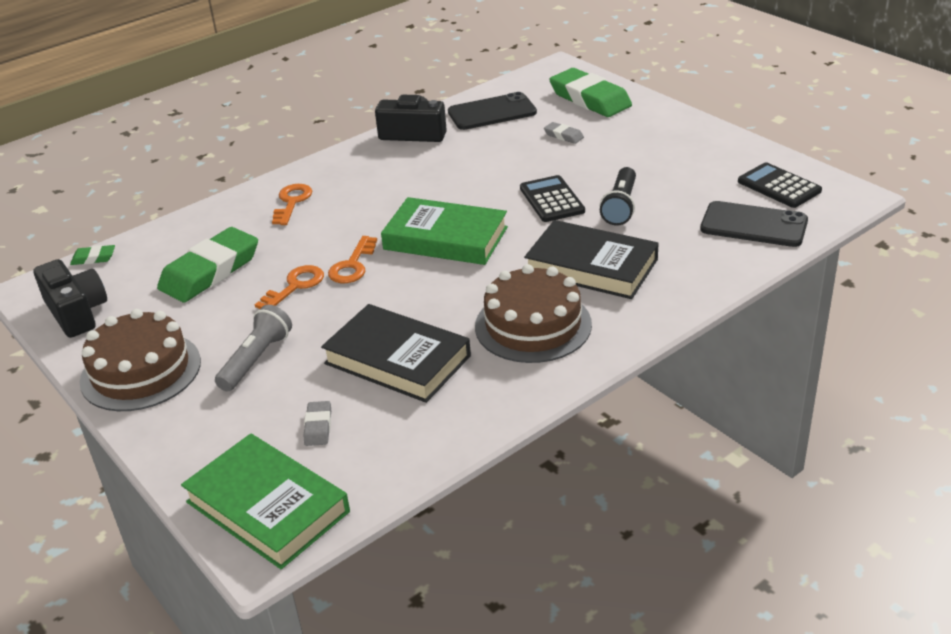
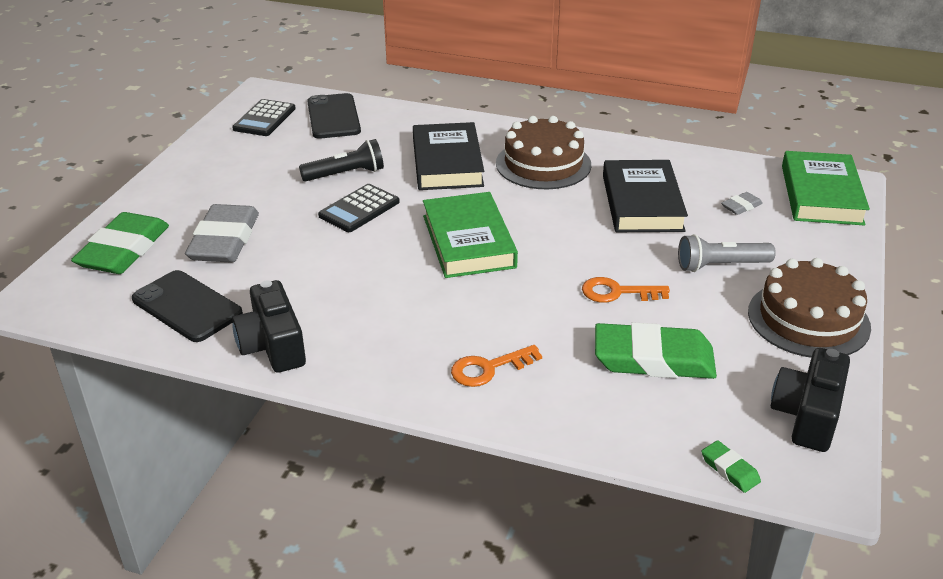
camera: 125 degrees left, 0 degrees up
(352, 265) = (556, 274): orange key -> none
(563, 136) = (224, 240): grey eraser -> grey eraser, size x2.29

